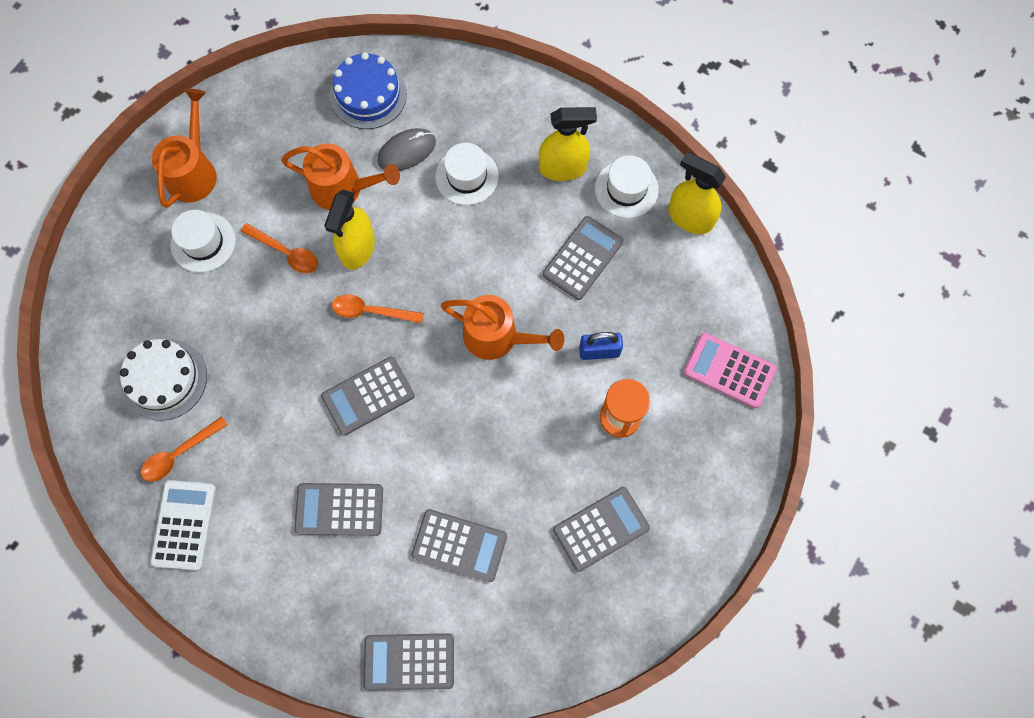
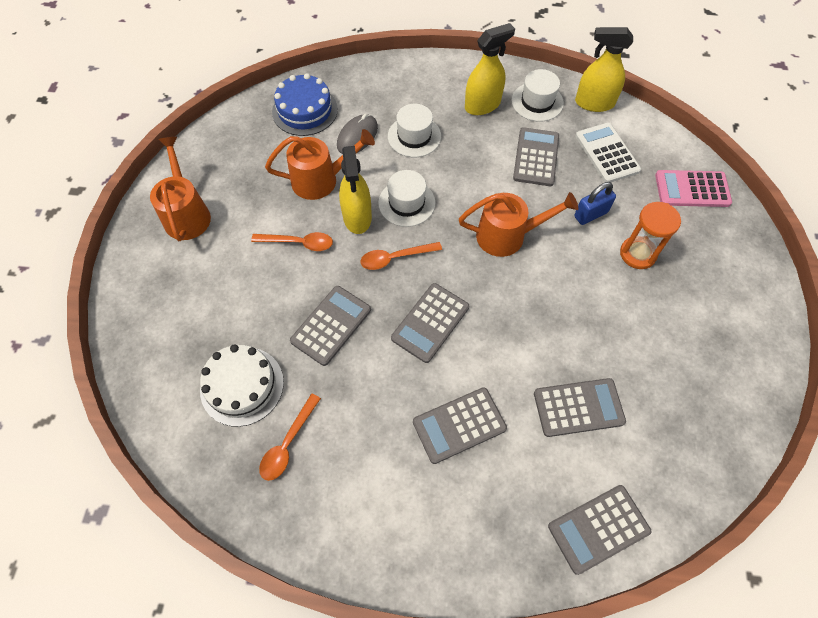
camera: 25 degrees left, 10 degrees down
(184, 525) = (325, 505): white calculator -> white calculator (607, 153)
(203, 242) = (222, 263): white hat -> white hat (406, 203)
(601, 529) = (680, 342): grey calculator -> grey calculator (331, 325)

